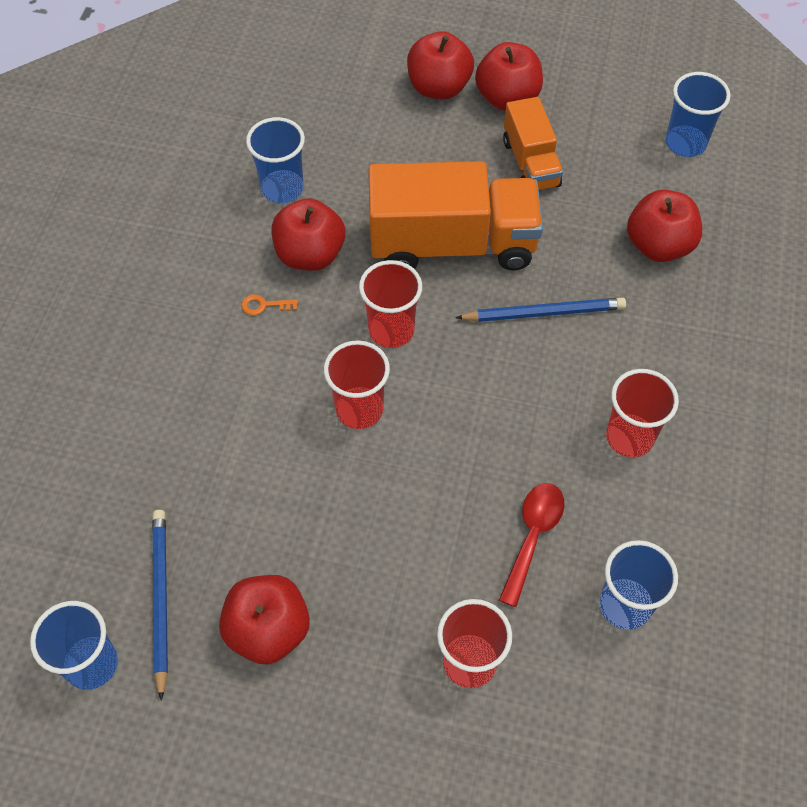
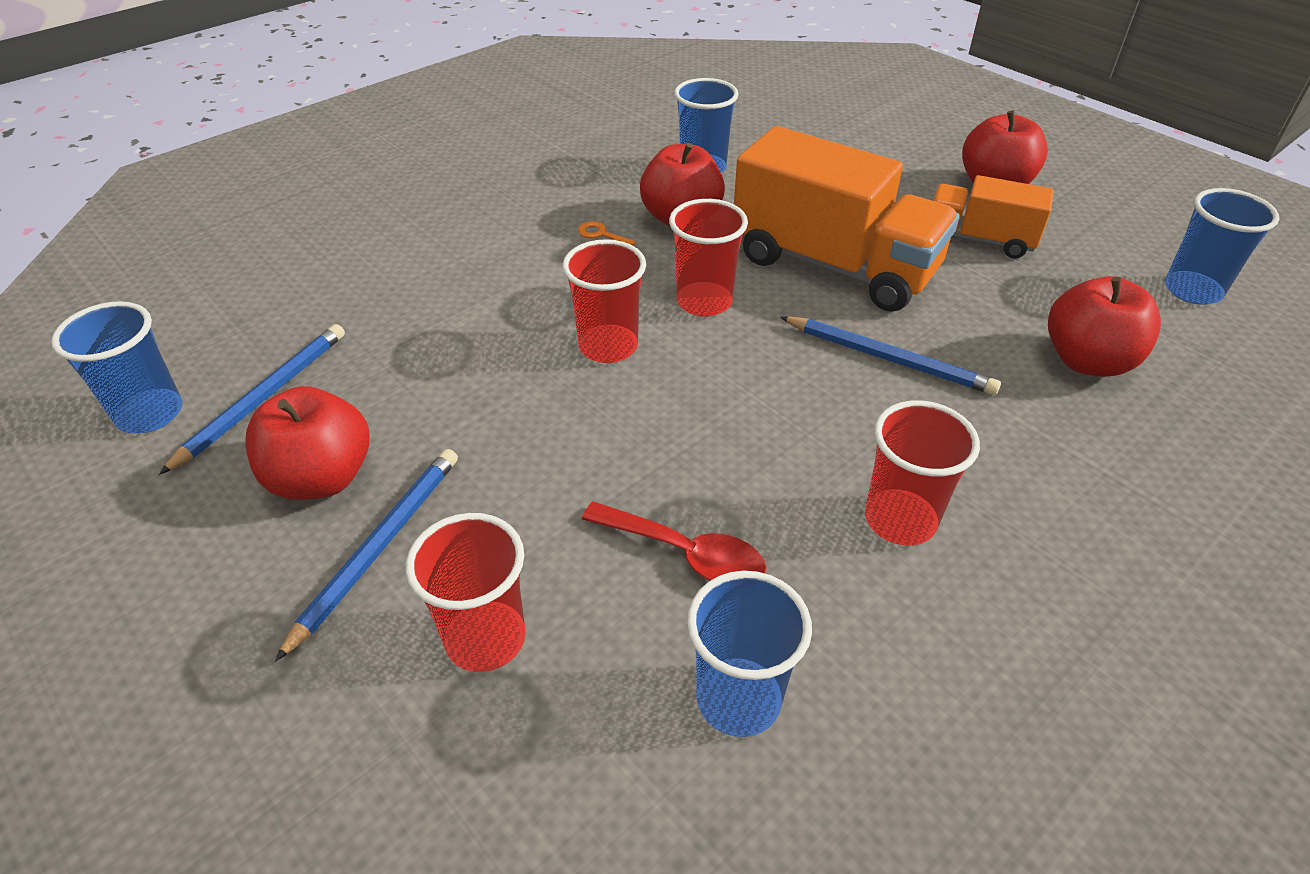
camera: 35 degrees right, 15 degrees down
(354, 651) = (378, 547): none -> blue pencil
(439, 87) = (925, 157): red apple -> none
(530, 163) = (979, 239): orange truck -> orange truck turned 90 degrees clockwise
(532, 536) = (686, 554): red spoon -> red spoon turned 60 degrees clockwise

